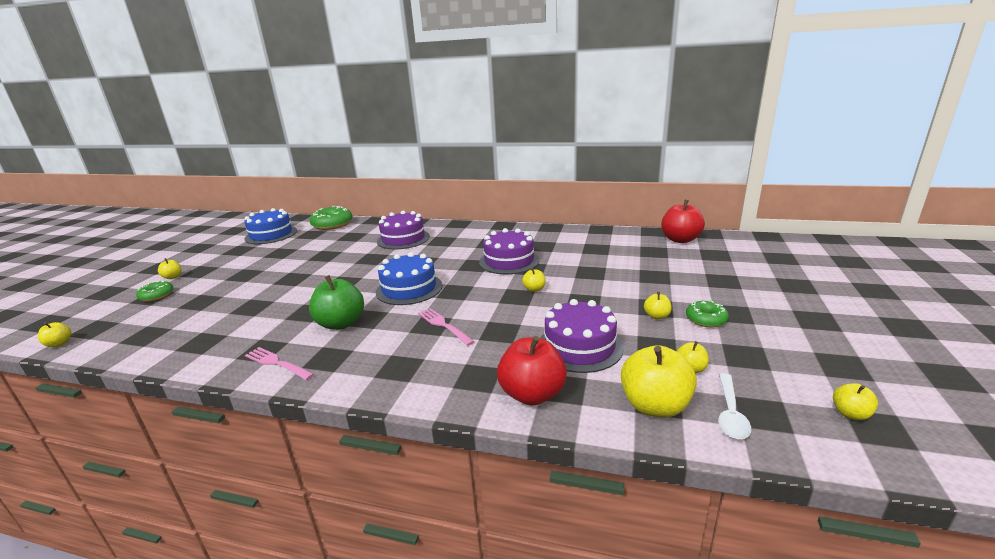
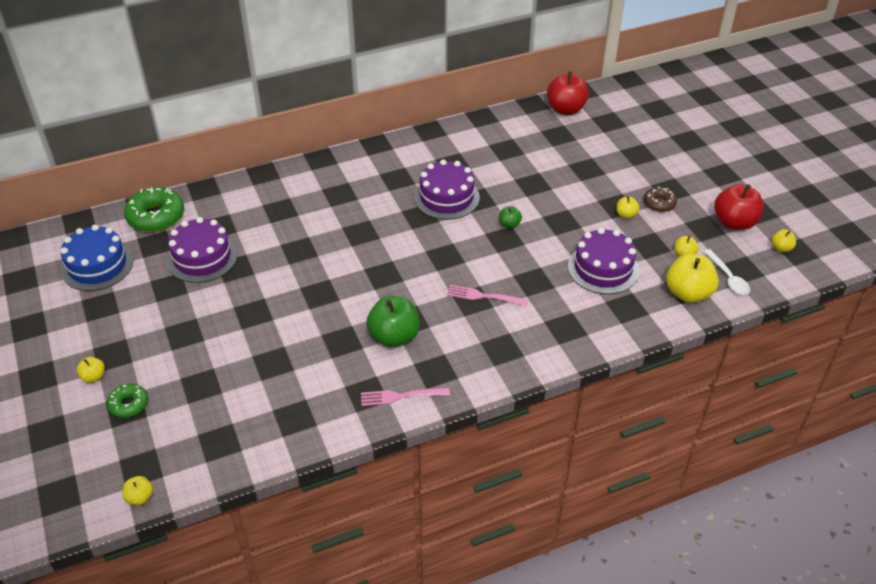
camera: 40 degrees left, 20 degrees up
(403, 239) = (290, 207): purple cake -> purple cake (202, 257)
(409, 288) = (398, 272): blue cake -> none
(532, 394) = (614, 322): red apple -> red apple (734, 222)
(534, 289) = (509, 224): yellow apple -> green apple
(706, 319) = (659, 204): green donut -> brown donut

